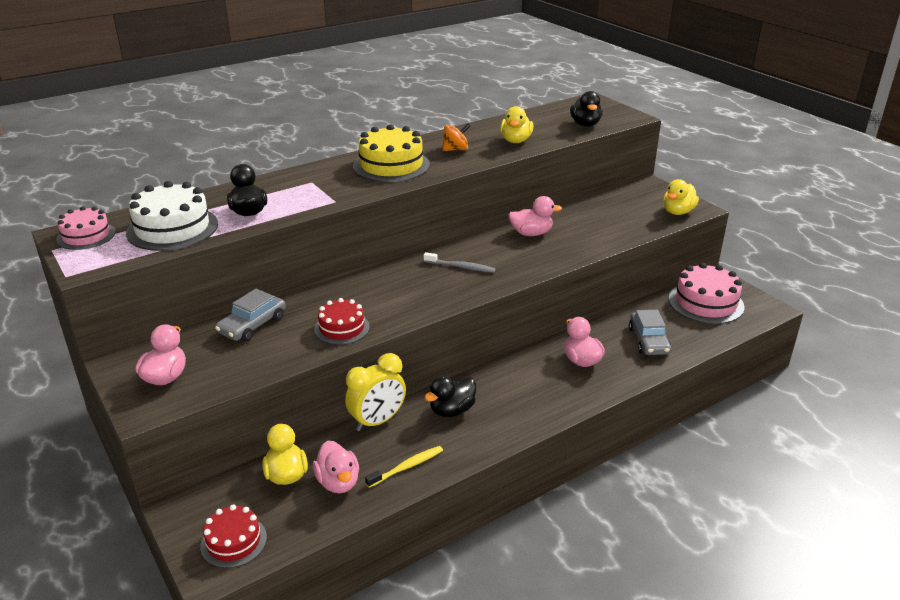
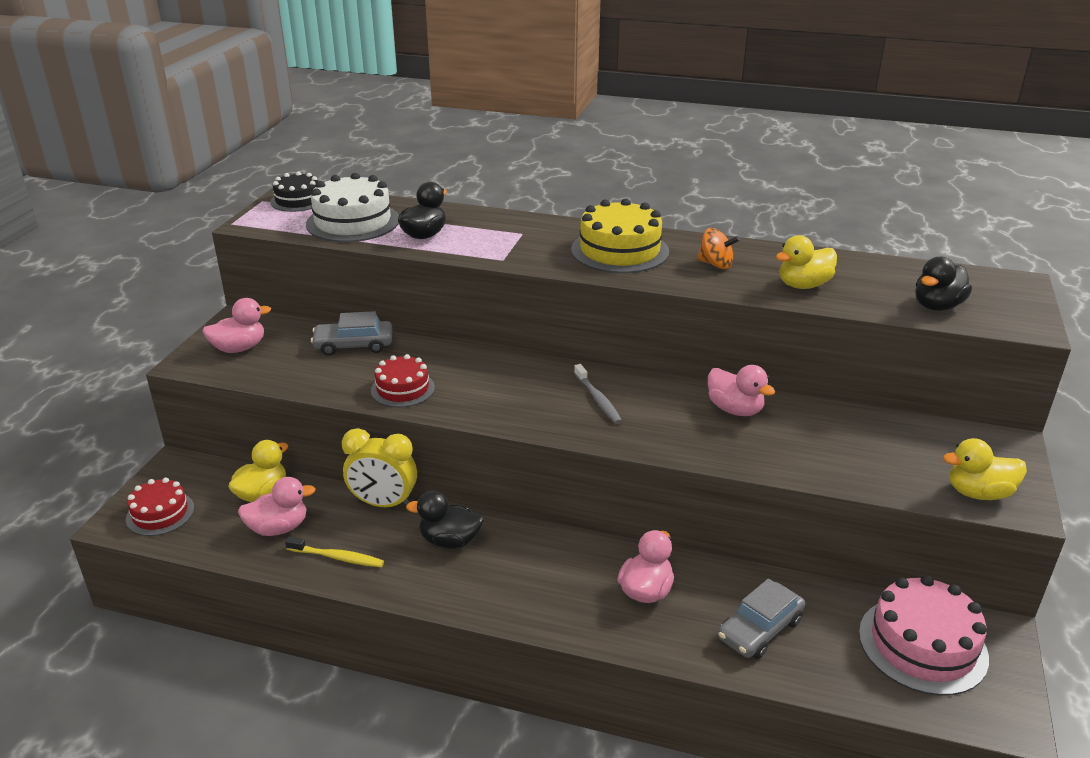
camera: 50 degrees right, 0 degrees up
(86, 236) = (298, 200): pink cake -> black cake
(338, 482) = (278, 528): pink duck -> pink duck turned 135 degrees counterclockwise

